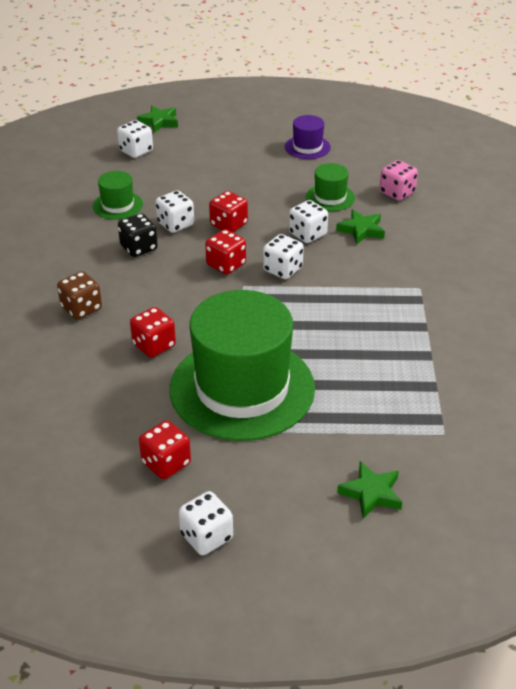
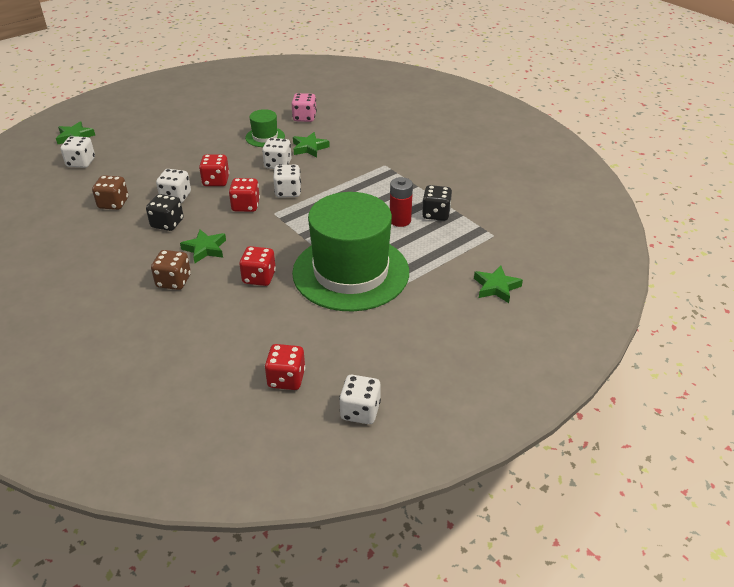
camera: 40 degrees left, 0 degrees up
(117, 205) = (113, 203): green hat -> brown dice
(141, 290) = (205, 249): none -> green star
(166, 463) = (359, 341): red dice -> red dice (286, 379)
(206, 536) = (437, 366): white dice -> white dice (360, 411)
(307, 147) = (211, 113): purple hat -> none
(359, 360) = (400, 220): none -> red battery
(407, 373) = (436, 214): none -> black dice

